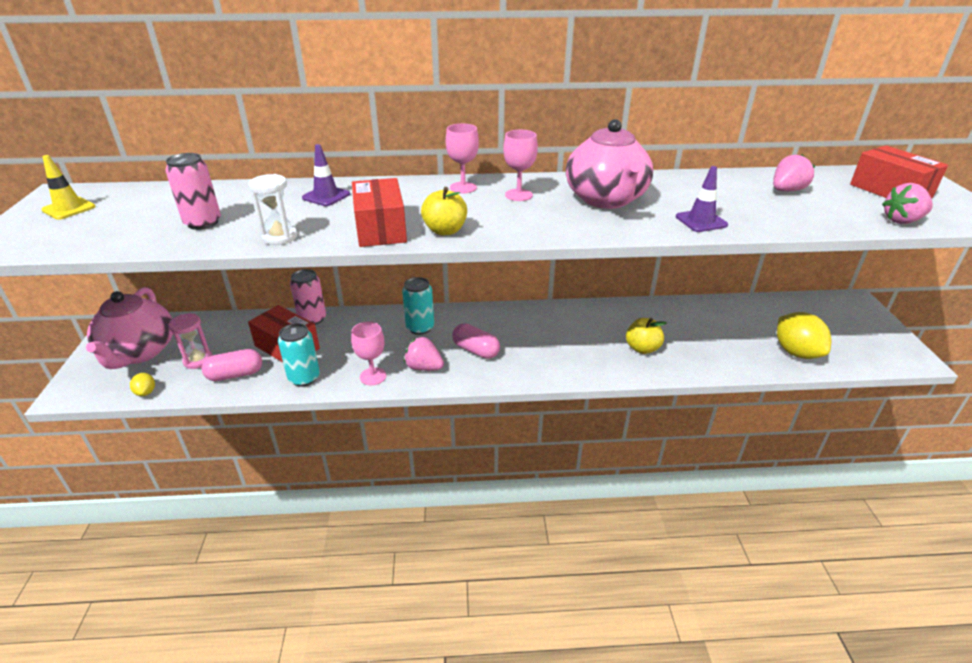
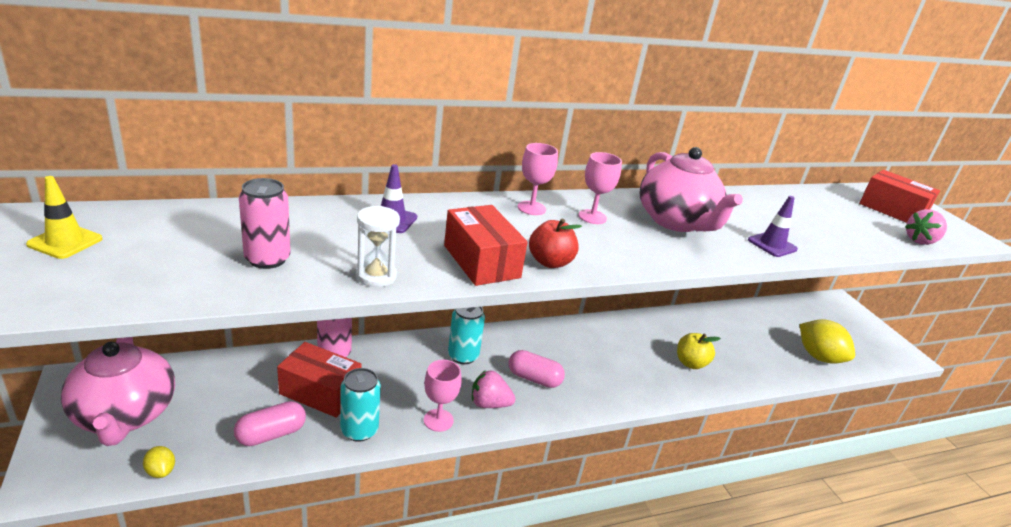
camera: 20 degrees left, 5 degrees down
(198, 360) = (213, 419): pink hourglass -> none
(445, 231) = (550, 262): yellow apple -> red apple
(786, 190) = (816, 210): pink strawberry -> none

